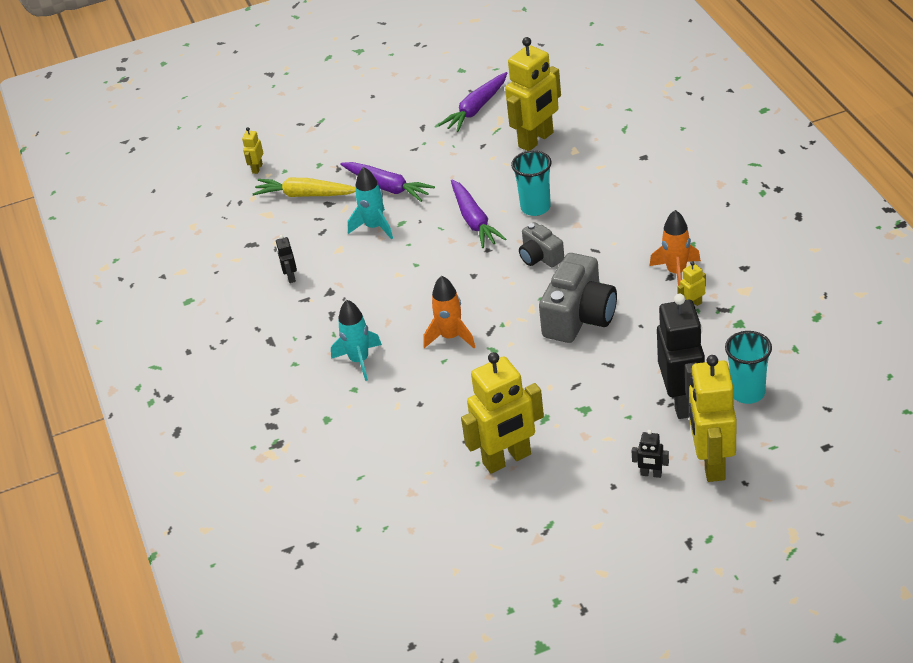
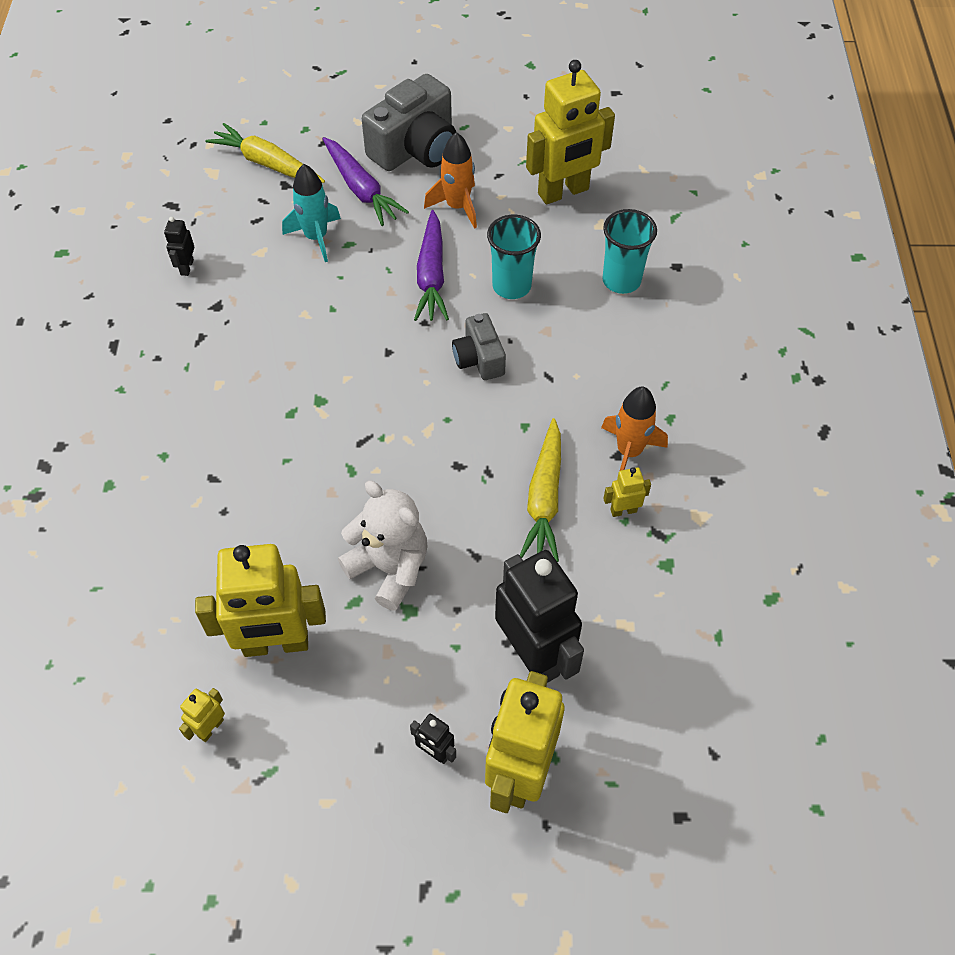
camera: 15 degrees right, 15 degrees up
(257, 168) = (237, 108): yellow robot -> yellow robot (210, 728)
(359, 360) = (192, 417): turquoise rocket -> none
(451, 337) = (313, 429): orange rocket -> orange rocket (457, 207)
(476, 109) = (518, 123): purple carrot -> none
(556, 392) = (389, 568): none -> white teddy bear
(579, 317) = (477, 467): grey camera -> grey camera (415, 148)
(636, 317) = (544, 498): none -> yellow carrot
(682, 401) = (534, 655): black robot -> black robot turned 45 degrees counterclockwise
(747, 393) = (622, 679): turquoise cup -> turquoise cup (621, 280)

